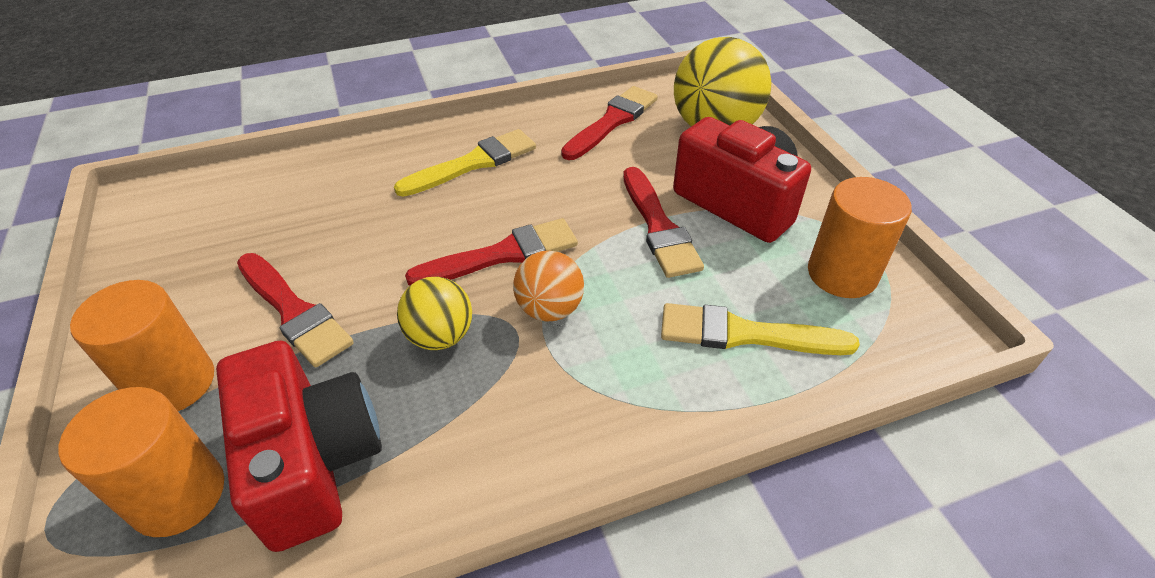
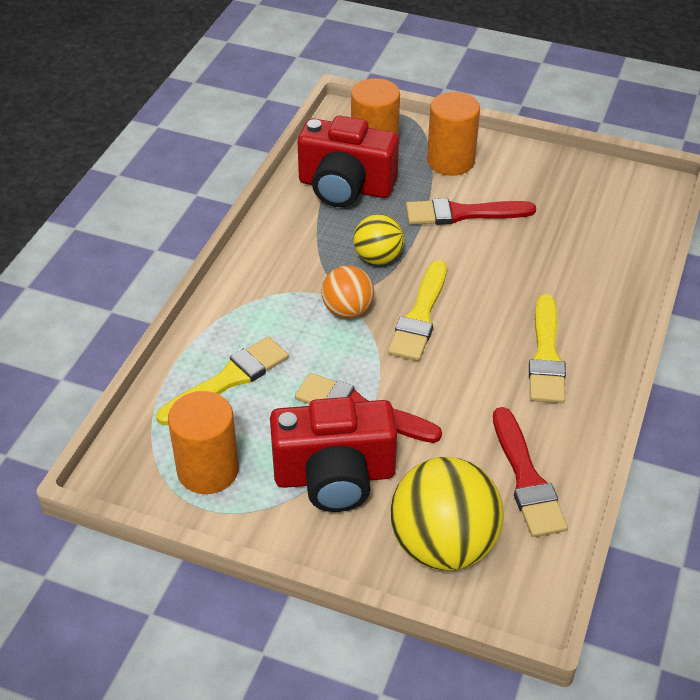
camera: 130 degrees right, 0 degrees up
(502, 254) = (420, 316): red brush -> yellow brush

